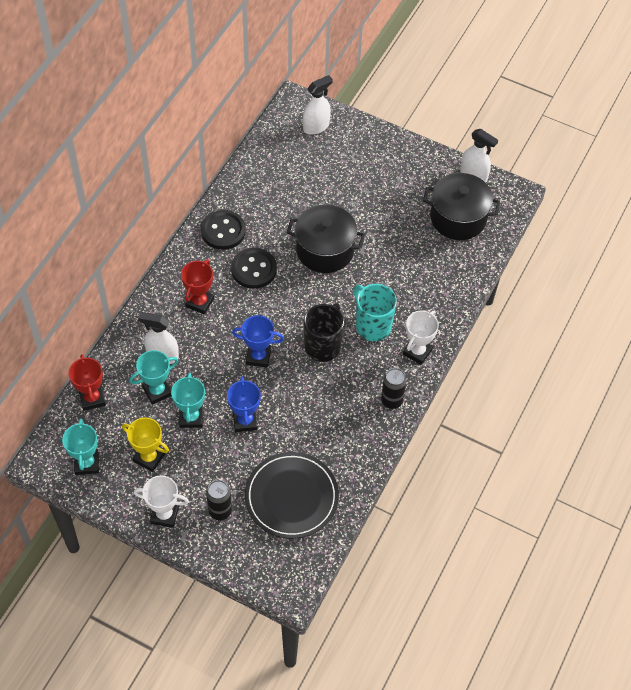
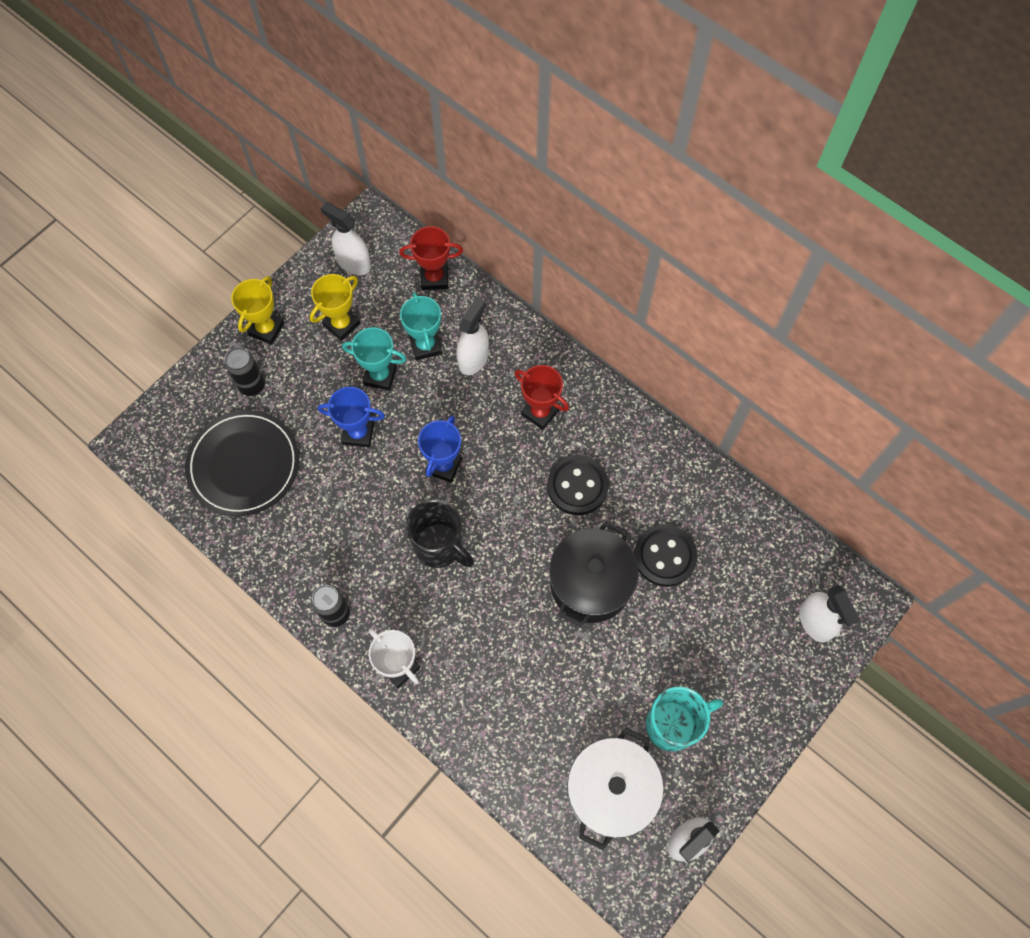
camera: 105 degrees right, 10 degrees up
(87, 463) = (353, 263): turquoise trophy -> white spray bottle
(164, 515) = (266, 329): white trophy -> yellow trophy
(223, 231) = (646, 460): black button -> black button (665, 556)
(372, 326) = (454, 617): turquoise mug -> turquoise mug (672, 725)
(458, 218) = (610, 791): black pot -> white pot

